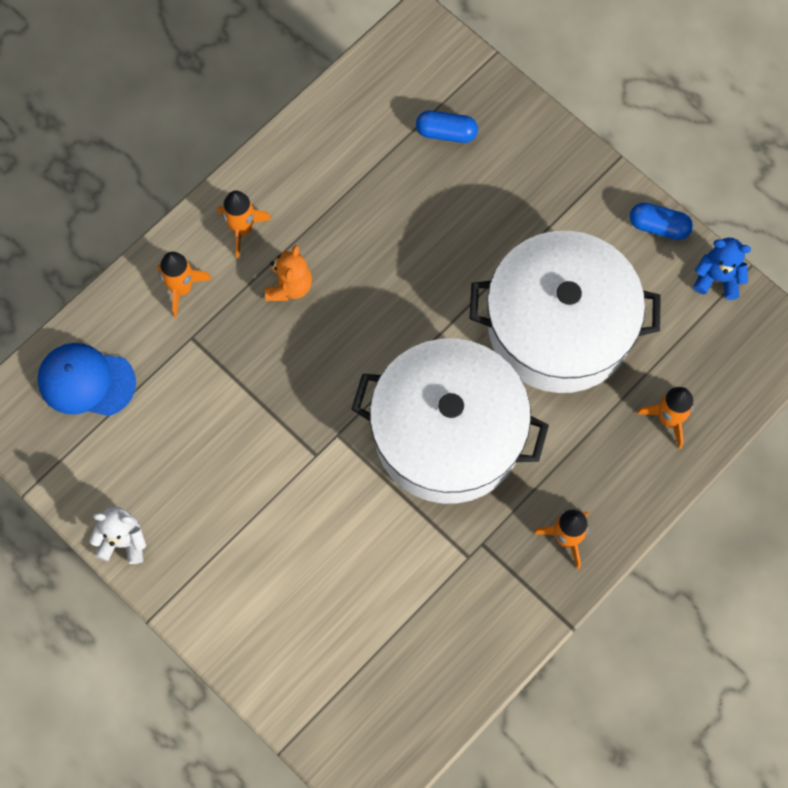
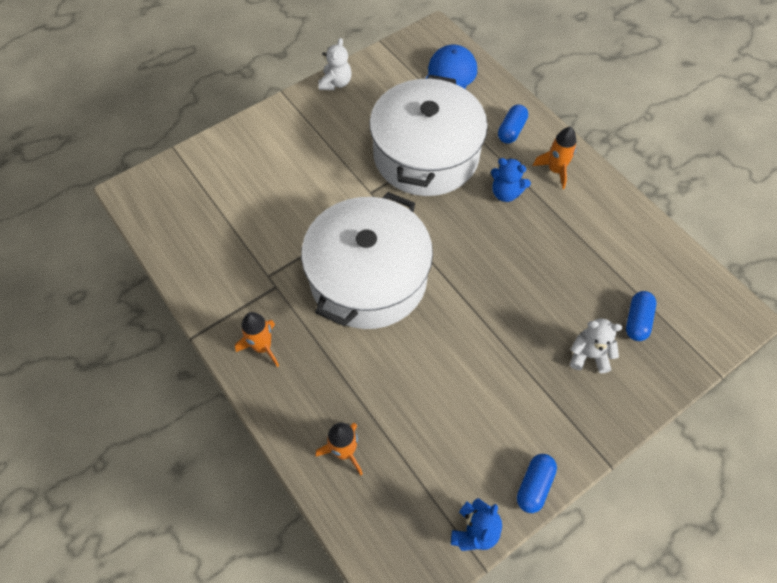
camera: 100 degrees right, 10 degrees down
(181, 288) = (511, 130): orange rocket -> blue capsule
(289, 286) = (505, 193): orange teddy bear -> blue teddy bear
(500, 181) = (589, 355): none -> white teddy bear
(559, 326) = (445, 377): white pot -> white pot (426, 155)

